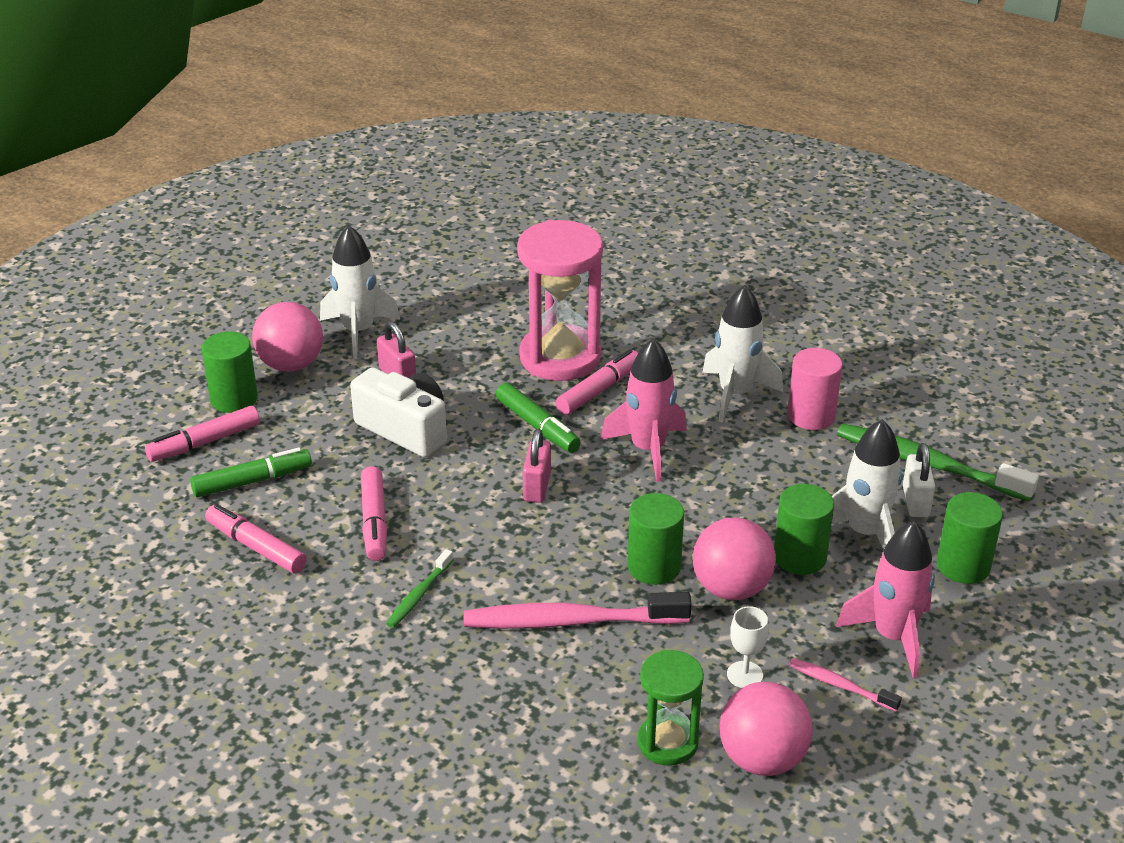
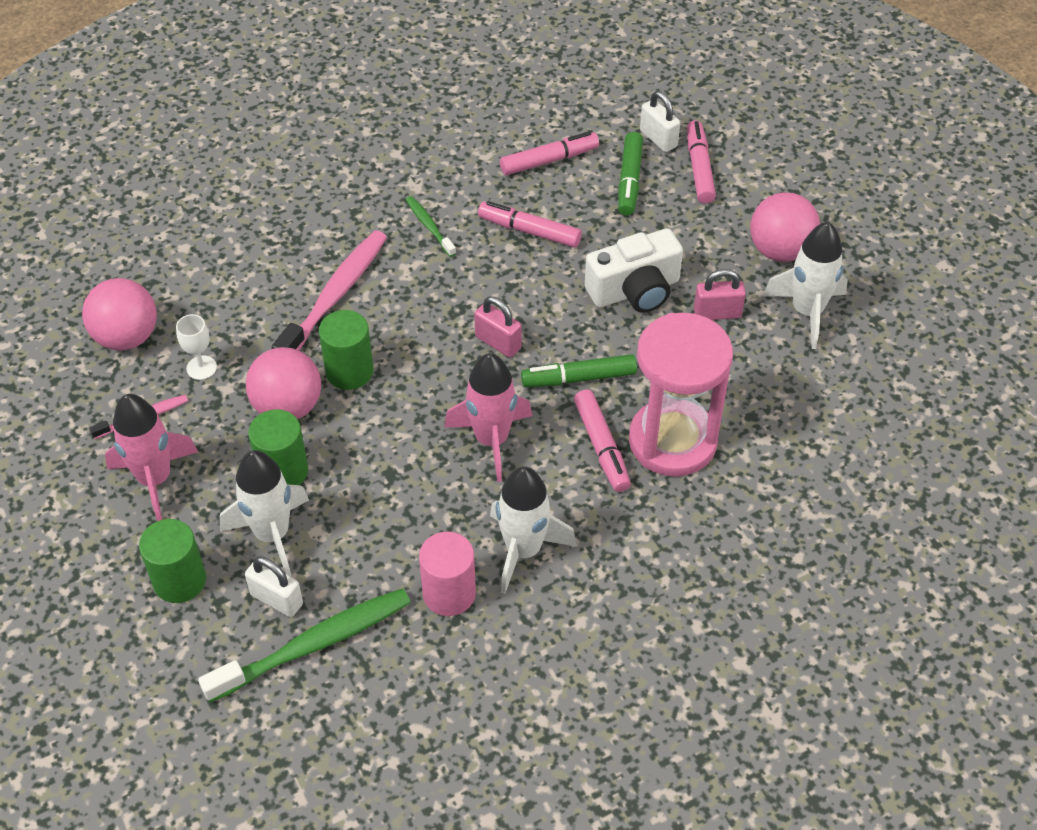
camera: 120 degrees right, 15 degrees up
(173, 483) = (658, 139): none -> white padlock
(234, 399) = (750, 201): green cylinder -> none
(667, 742) = (184, 295): green hourglass -> none

